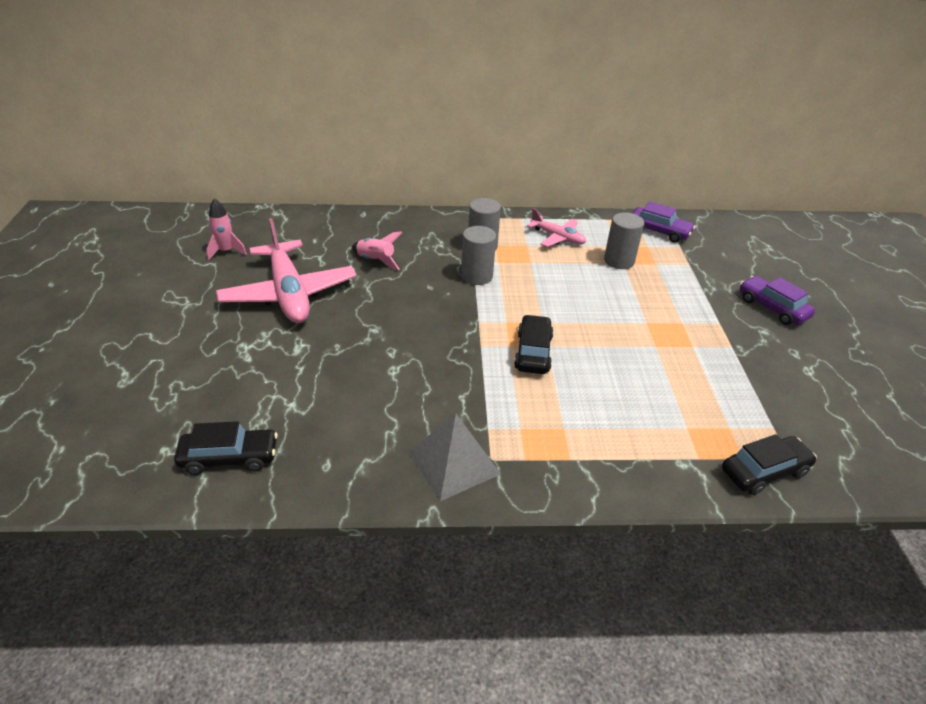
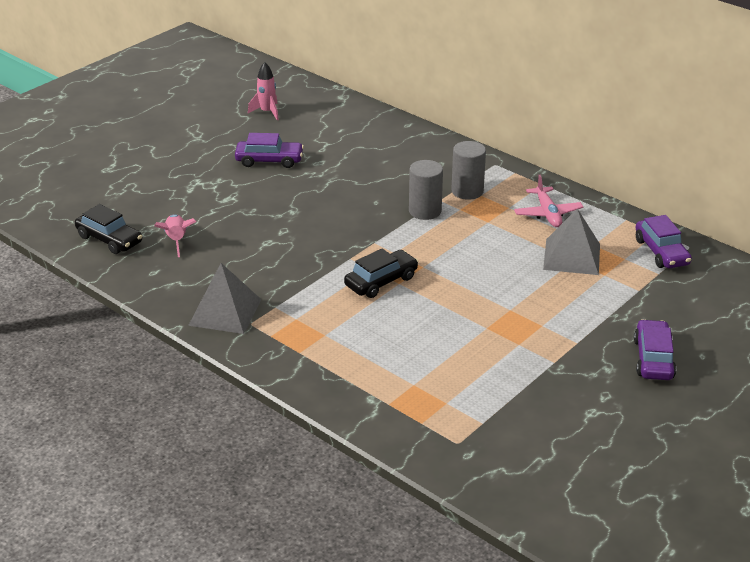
camera: 45 degrees right, 5 degrees down
(289, 293) = (269, 160): pink plane -> purple car
(376, 260) = (364, 165): pink rocket -> pink rocket (176, 240)
(619, 261) = (572, 256): grey cylinder -> grey pyramid
(764, 472) = (422, 438): black car -> none

